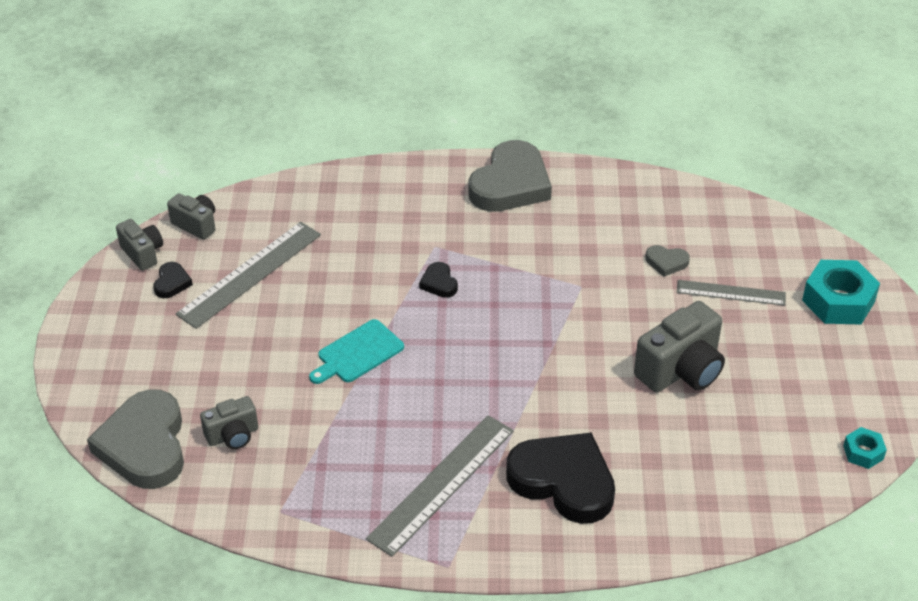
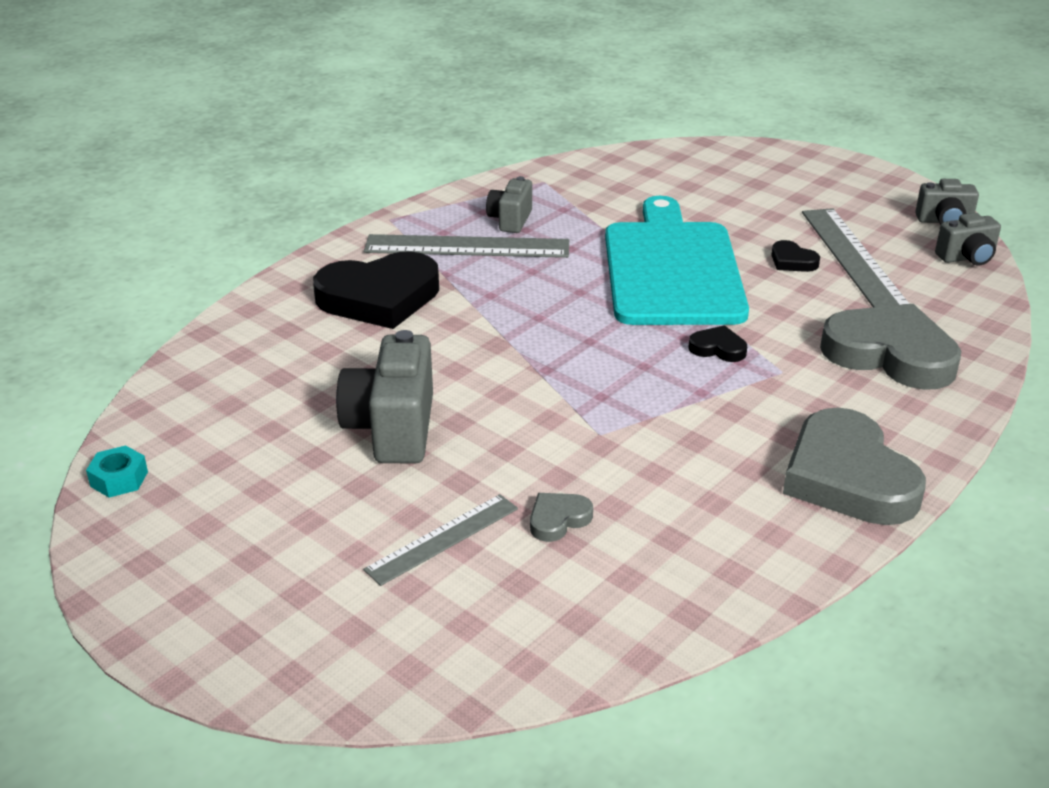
camera: 130 degrees right, 10 degrees down
(144, 445) = (685, 157): grey heart -> grey heart (890, 354)
(172, 283) = (882, 221): black heart -> black heart (792, 261)
(233, 435) = (648, 189): grey camera -> grey camera (510, 220)
(358, 353) = (671, 269): turquoise cutting board -> turquoise cutting board, size x2.15
(441, 483) = (467, 246): grey ruler -> grey ruler turned 75 degrees counterclockwise
(838, 301) = (303, 625): turquoise nut -> none

